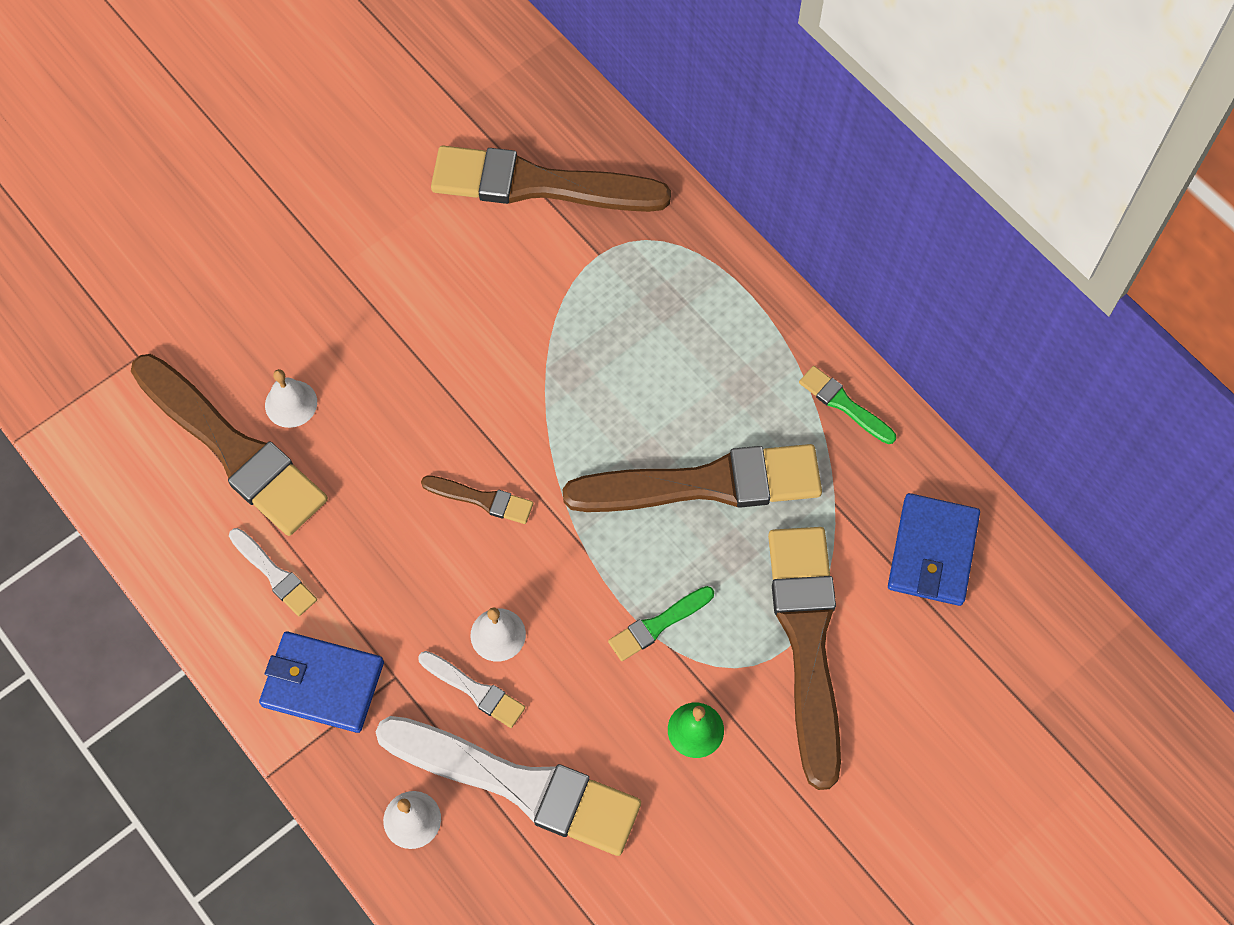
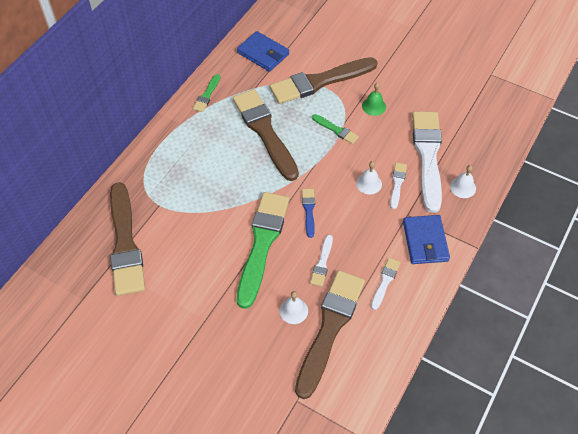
camera: 110 degrees left, 10 degrees down
(360, 482) = (322, 263): none -> white brush
(444, 396) = (262, 244): none -> green brush
(482, 499) = (309, 210): brown brush -> blue brush
(932, 552) = (263, 53): blue wallet -> blue wallet turned 45 degrees clockwise

